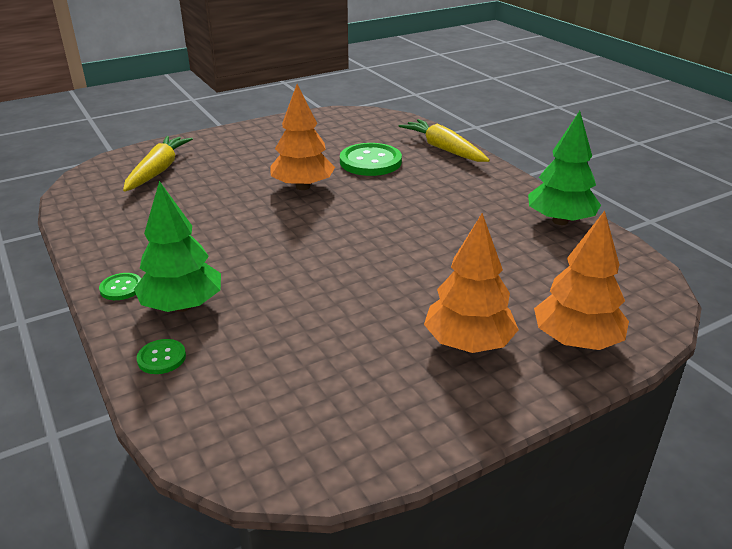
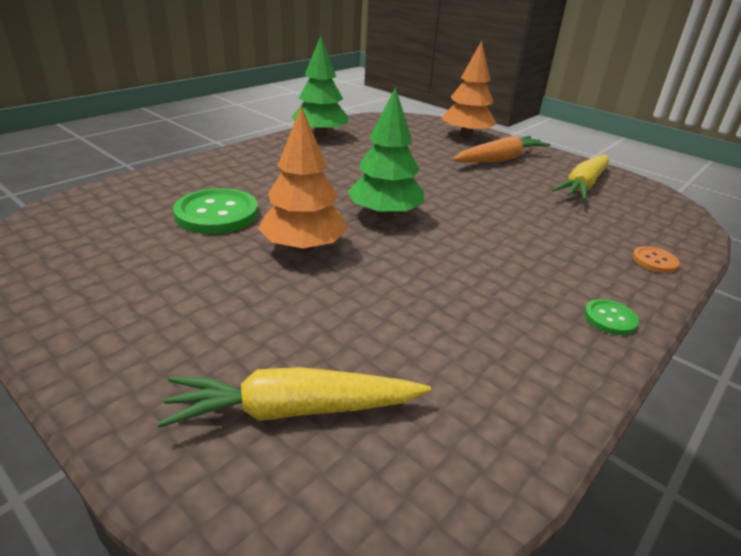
camera: 110 degrees left, 0 degrees up
(161, 358) = (654, 261): green button -> orange button
(182, 306) = (588, 270): green tree -> green tree (385, 215)
(444, 149) = (173, 177): yellow carrot -> yellow carrot (583, 185)
(468, 343) = (500, 159): orange tree -> orange carrot

